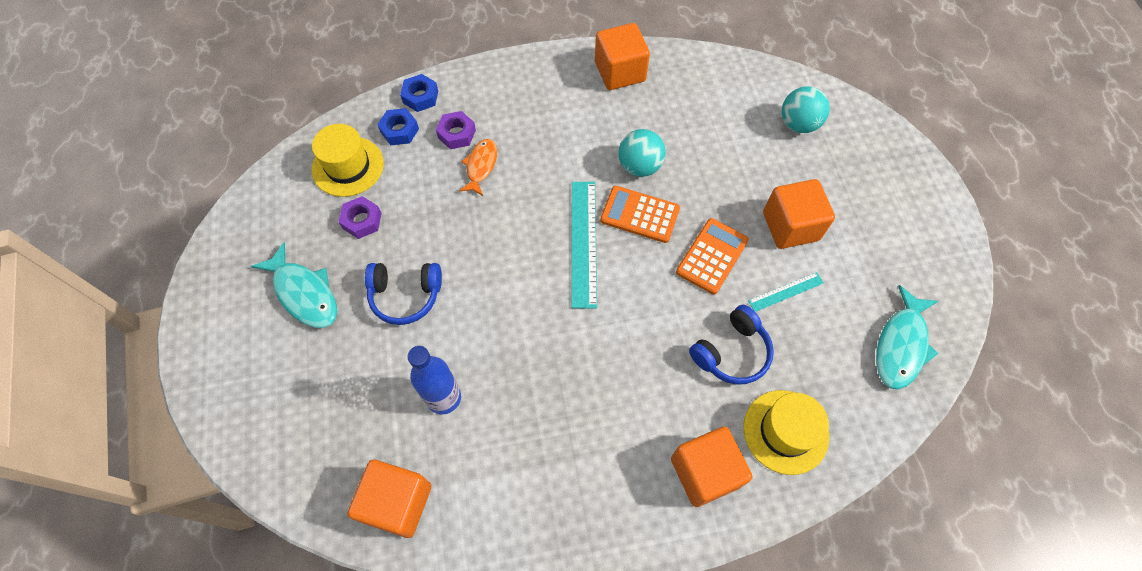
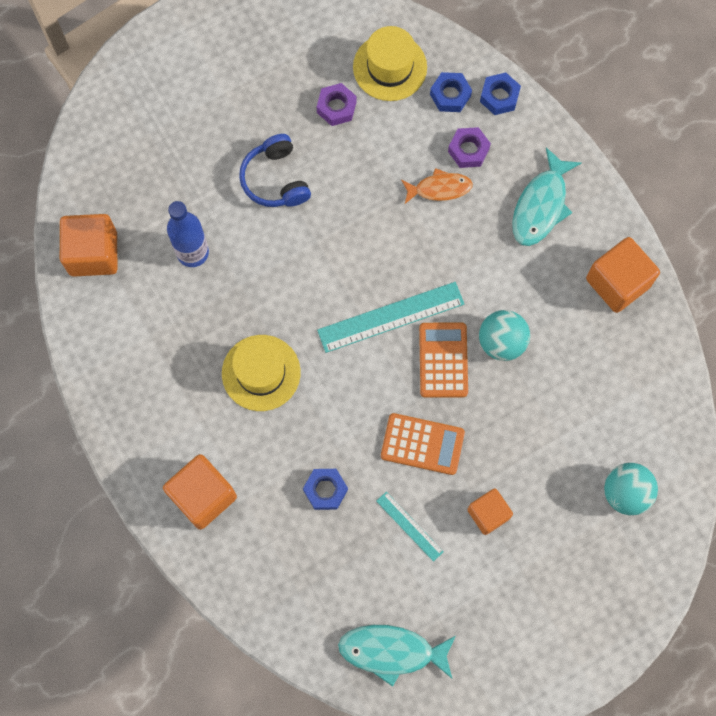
camera: 70 degrees right, 10 degrees up
(304, 293) = (246, 93): turquoise fish -> turquoise fish (541, 205)
(731, 352) = (325, 490): blue headphones -> blue nut
(785, 431) = (264, 558): yellow hat -> yellow hat (261, 373)
(790, 226) = (488, 514): orange cube -> orange cube, size x0.63

